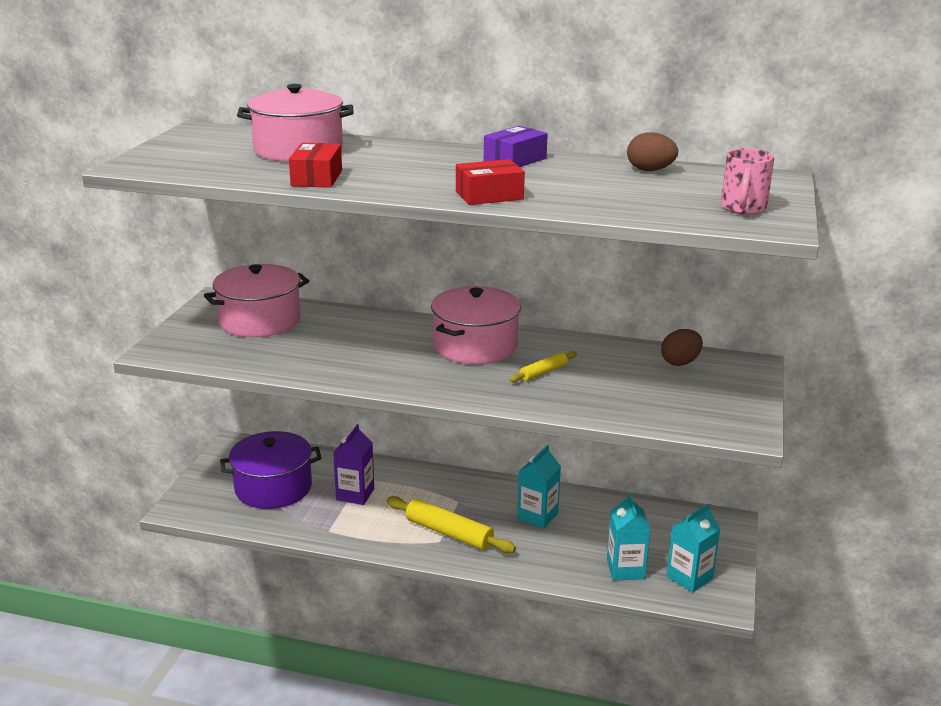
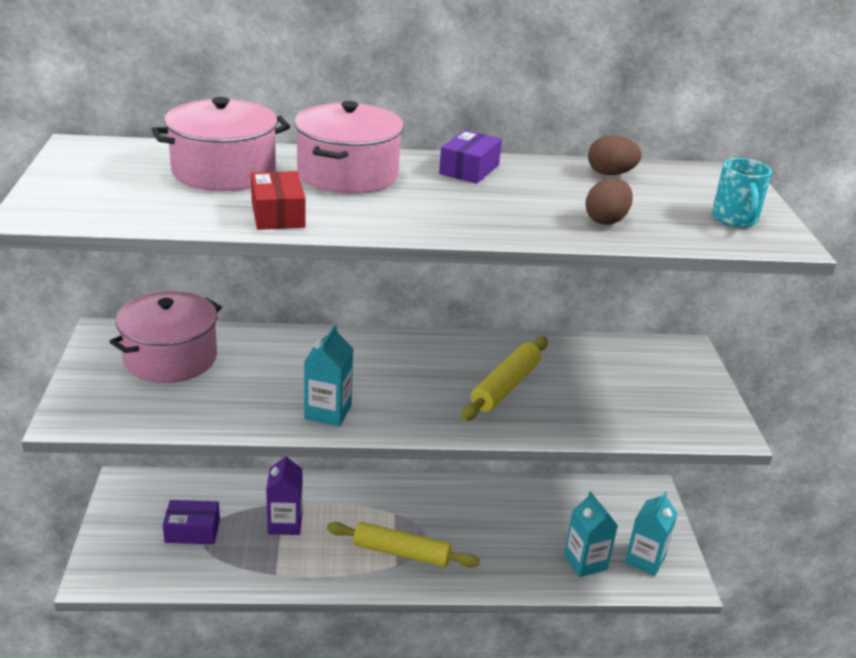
camera: 20 degrees left, 5 degrees up
(273, 488) = (192, 531): purple pot -> purple box
(475, 346) = (421, 362): pink pot -> pink pot (348, 174)
(489, 195) = (483, 224): red box -> none
(537, 516) = (478, 516): turquoise carton -> turquoise carton (328, 412)
(543, 372) = (505, 386): yellow rolling pin -> yellow rolling pin, size x1.82
(680, 362) = (624, 356): brown egg -> brown egg (606, 220)
(743, 209) = (735, 219): pink mug -> turquoise mug

